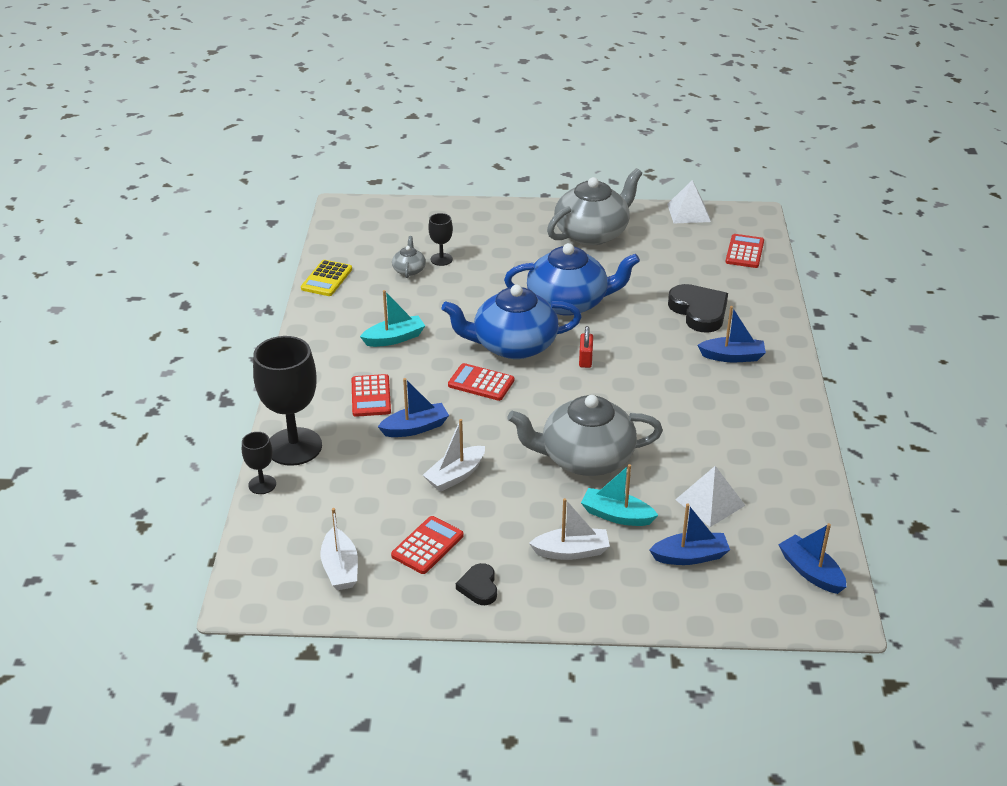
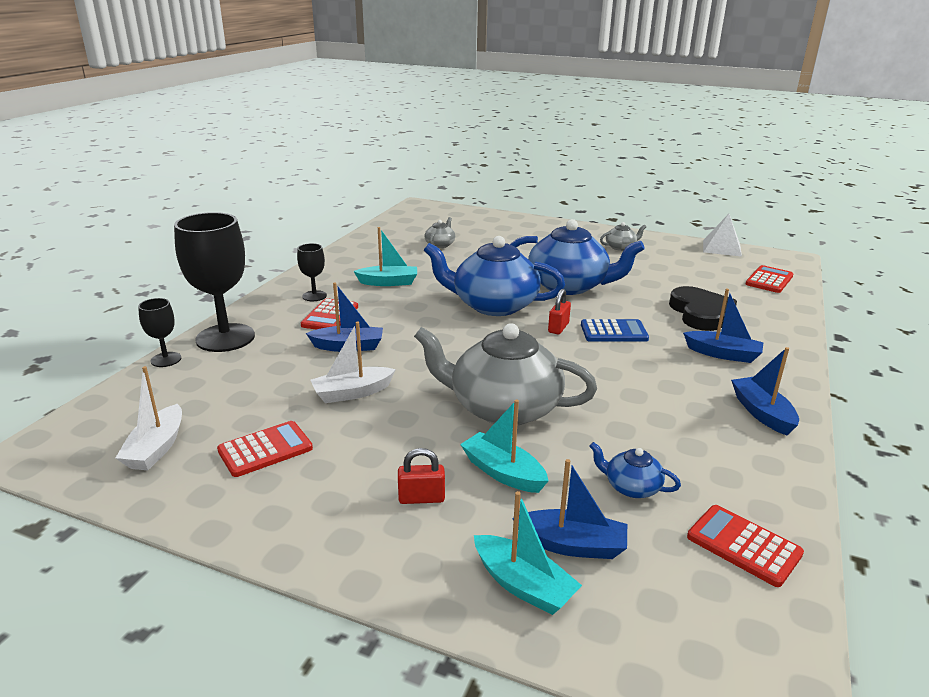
camera: 20 degrees right, 10 degrees down
(326, 279) = (367, 239): yellow calculator -> none
(441, 259) = (473, 243): black goblet -> black goblet (314, 296)
(479, 587) = (282, 508): black heart -> none
(481, 383) = (441, 326): red calculator -> red calculator (743, 545)
(571, 551) = (421, 498): white boat -> red padlock
(592, 233) = (621, 247): grey teapot -> grey teapot, size x0.44
(635, 353) = (613, 332): none -> blue calculator
(673, 592) = (523, 585): none -> turquoise boat
(710, 502) = (631, 487): white pyramid -> blue teapot
(810, 572) = (746, 616): blue boat -> blue boat (762, 413)

